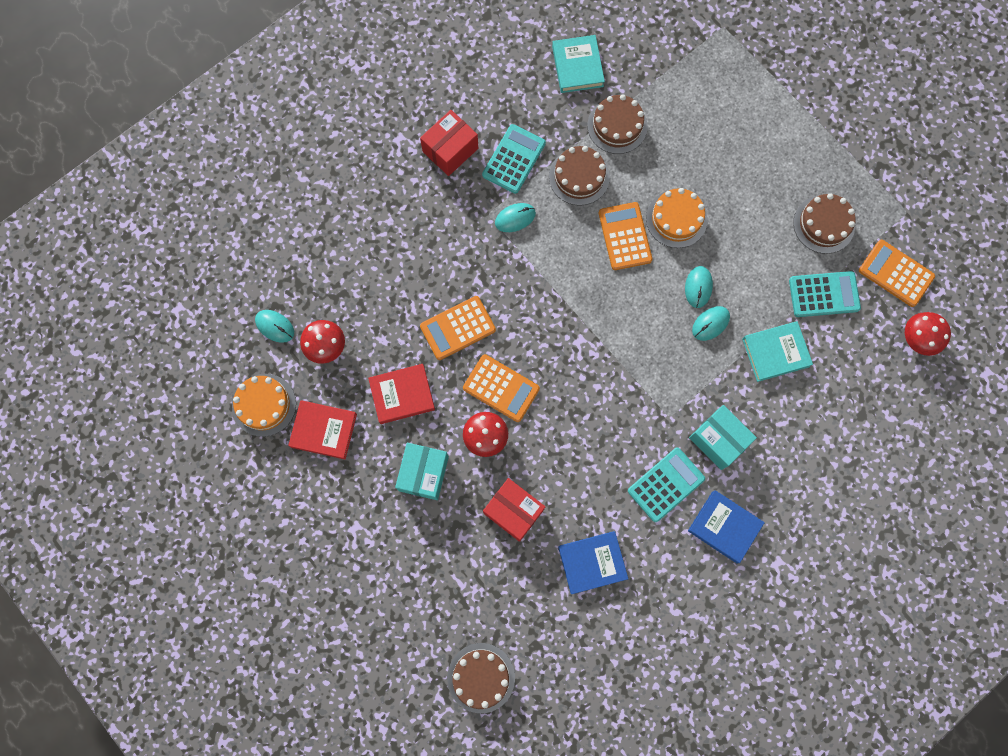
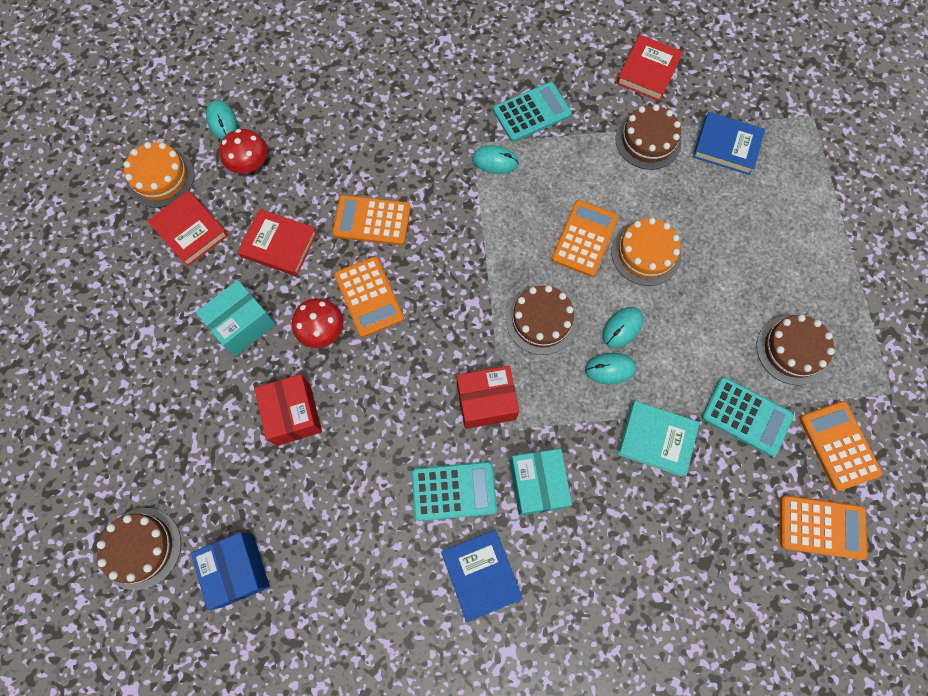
camera: 35 degrees right, 5 degrees down
(450, 150) = (481, 73): red box -> red box (486, 402)
(560, 642) = (238, 569): none -> blue box
(577, 66) = (648, 71): turquoise book -> red book
(579, 177) = (580, 162): brown cake -> brown cake (541, 320)
(592, 562) = (327, 515): blue book -> blue book (726, 146)
(919, 338) = (821, 527): red mushroom -> orange calculator

